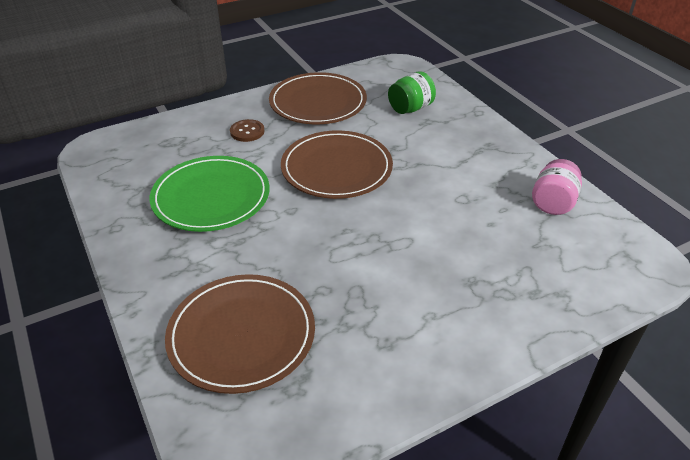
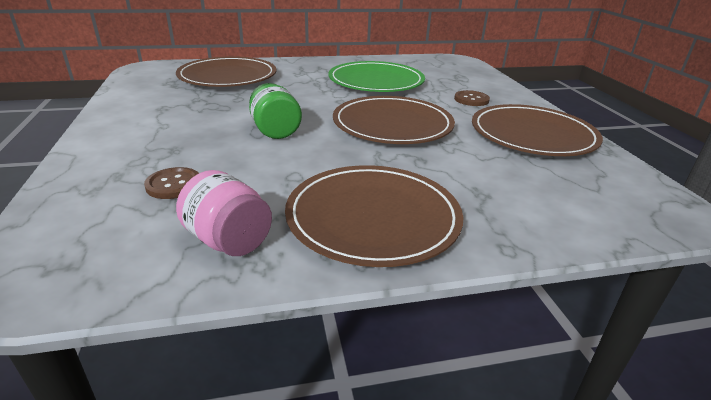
camera: 105 degrees right, 10 degrees down
(410, 108) = (520, 189): green jar -> green jar (275, 131)
(486, 156) = (373, 217): none -> brown plate
(520, 253) = (173, 185): none -> brown button

